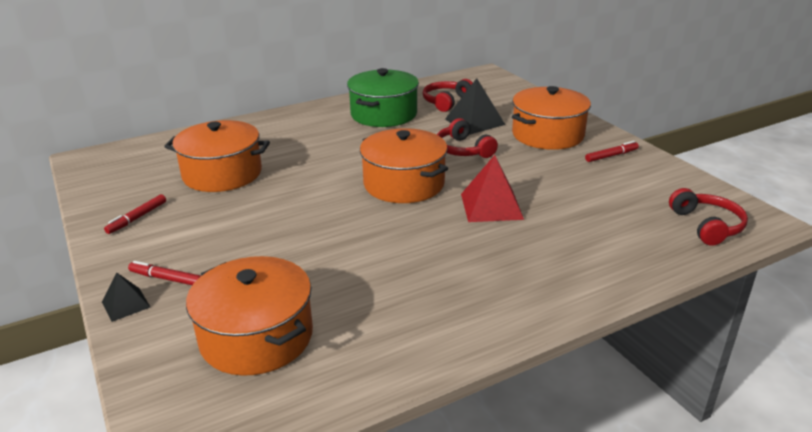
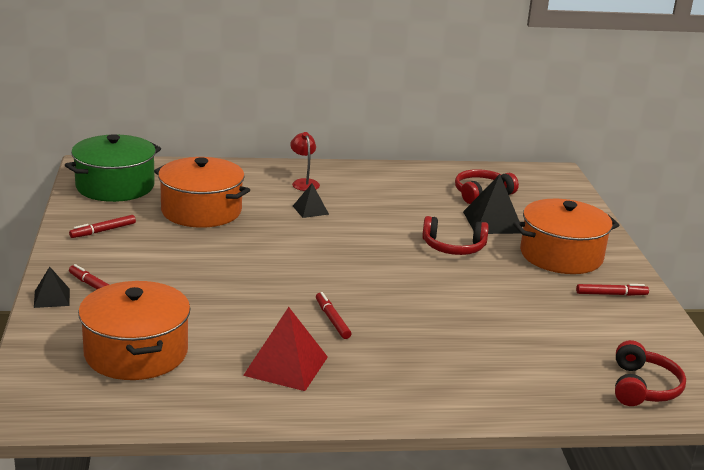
camera: 20 degrees right, 5 degrees down
(297, 127) = (304, 183): none -> red lamp
(320, 148) = (310, 210): none -> black pyramid
(383, 114) = (402, 191): green pot -> green pot (115, 186)
(404, 184) = (364, 264): orange pot -> none
(418, 243) = (332, 320): none -> red marker
(462, 150) = (453, 247): red headphones -> red headphones turned 75 degrees counterclockwise
(491, 206) = (433, 308): red pyramid -> red pyramid (286, 366)

